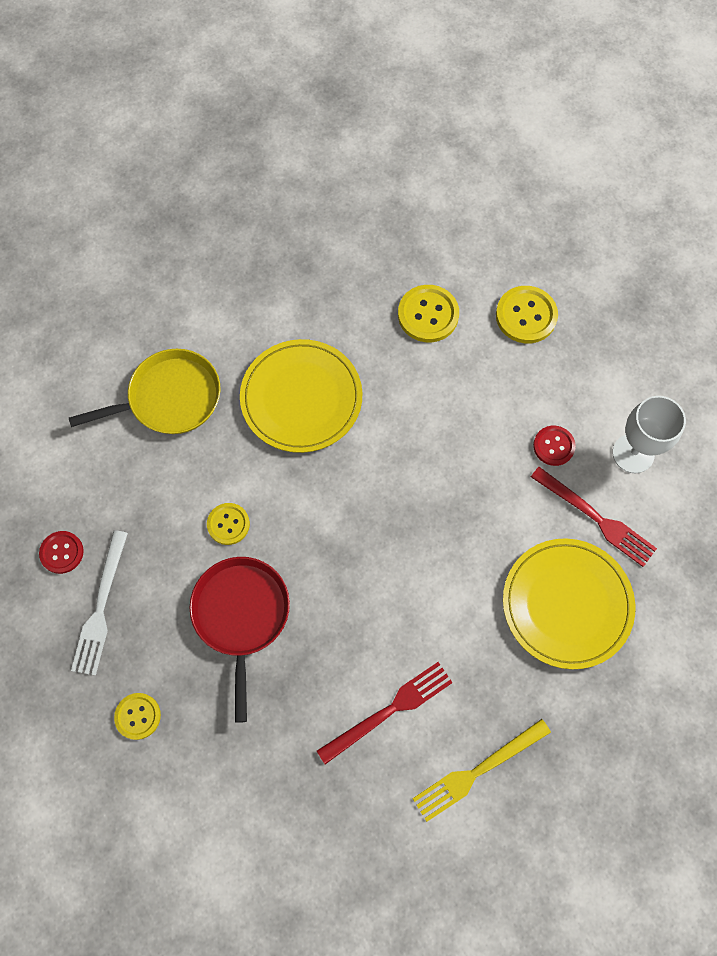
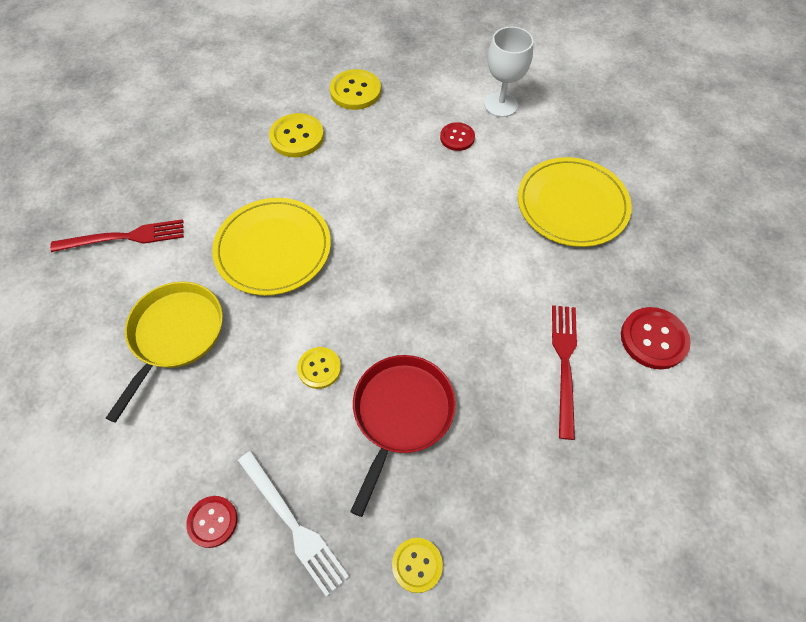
camera: 50 degrees left, 10 degrees down
(241, 615) = (401, 413): red pan -> red pan turned 75 degrees clockwise
(477, 770) = (653, 339): yellow fork -> red button
(596, 518) = (526, 150): red fork -> red fork (124, 237)

